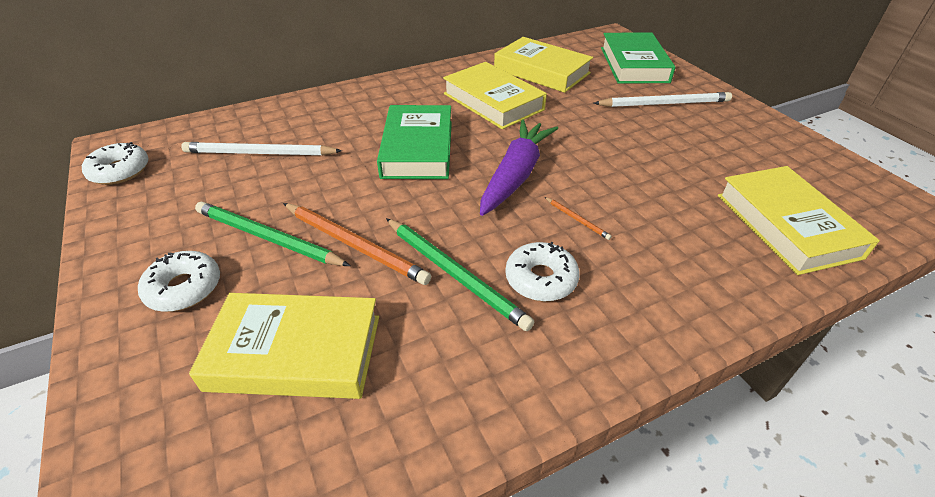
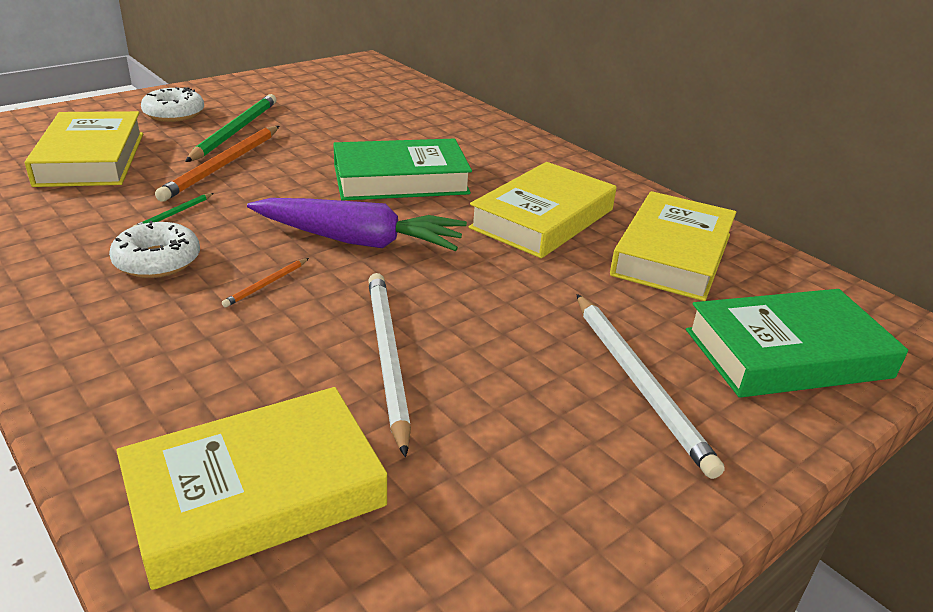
camera: 75 degrees right, 10 degrees down
(120, 171) = (326, 70): white donut -> none
(260, 153) = (367, 111): white pencil -> white pencil (387, 358)
(454, 273) = (174, 214): green pencil -> green pencil, size x0.45

